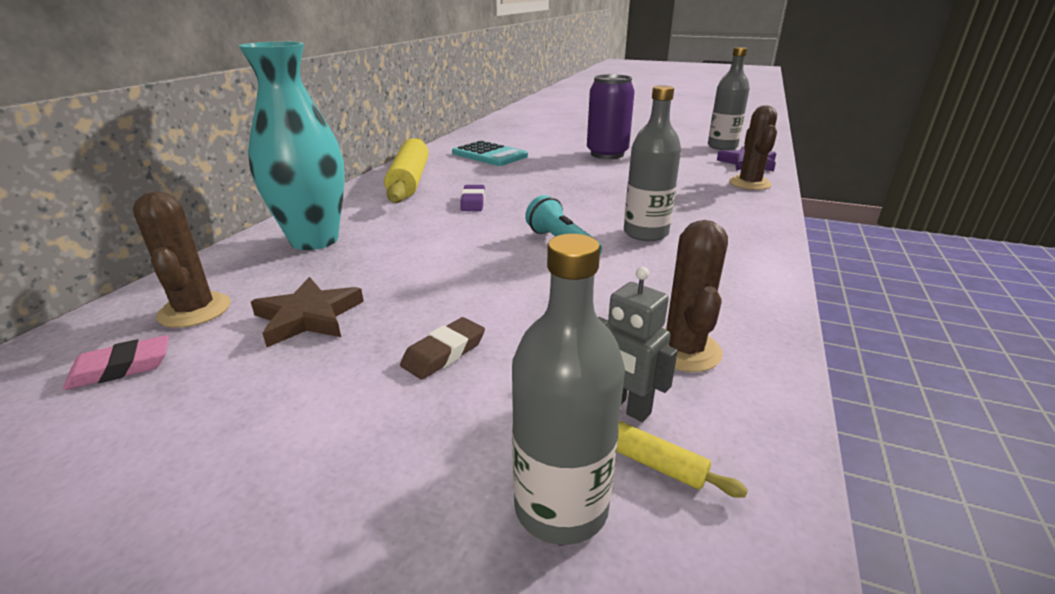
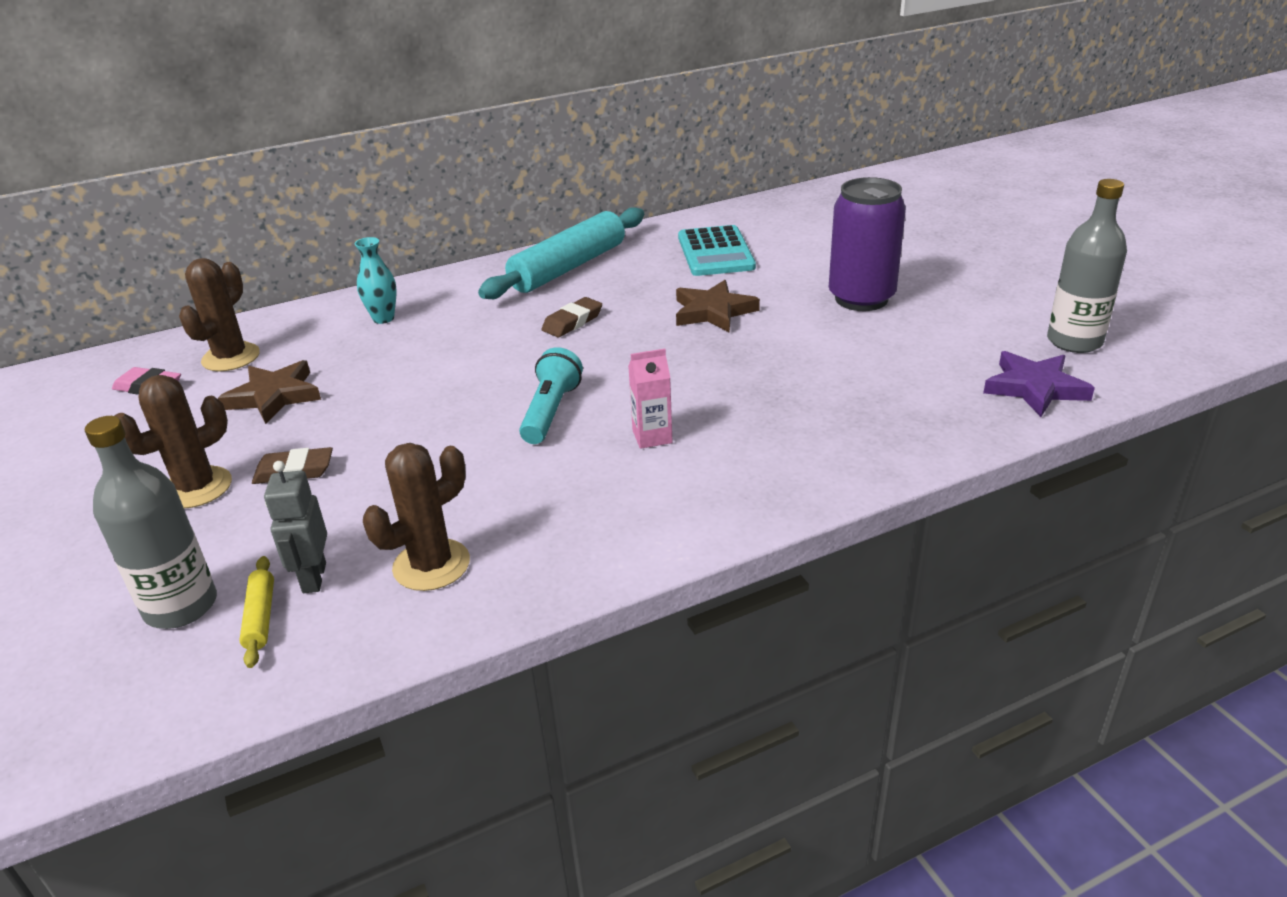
camera: 45 degrees right, 5 degrees up
(314, 240) = (383, 318): turquoise vase -> turquoise vase, size x0.44
(410, 180) = (569, 267): yellow rolling pin -> turquoise rolling pin
(473, 202) = (572, 322): purple eraser -> brown eraser
(547, 176) = (713, 311): none -> brown star
(645, 233) = (652, 437): grey bottle -> pink carton
(749, 183) = (945, 423): brown cactus -> brown cactus (196, 488)

